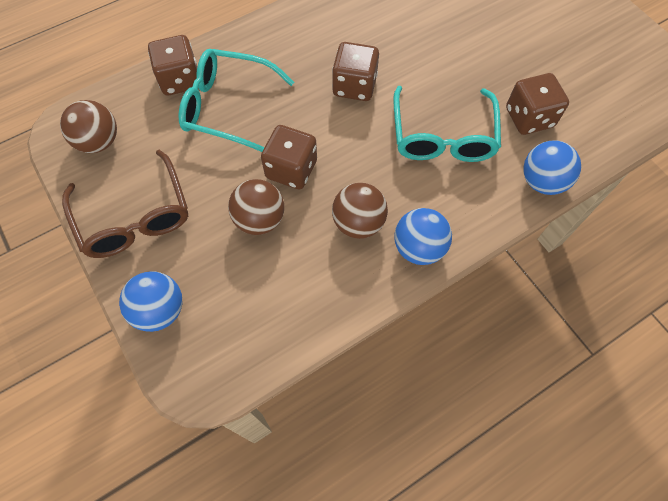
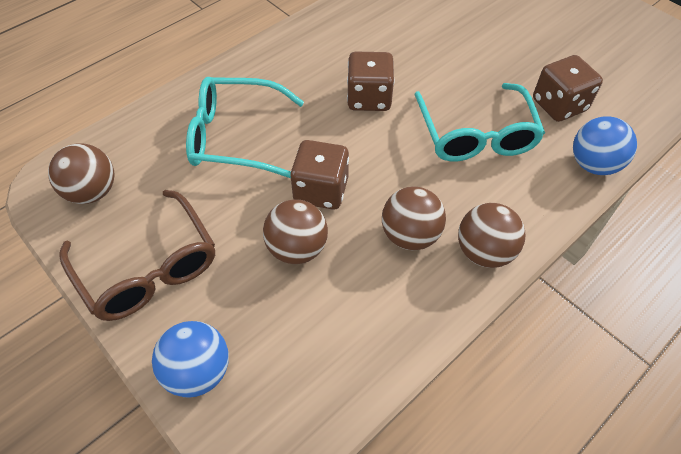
camera: 10 degrees left, 10 degrees down
(180, 80) = (176, 116): brown dice -> none
(418, 248) = (484, 252): blue ball -> brown ball

